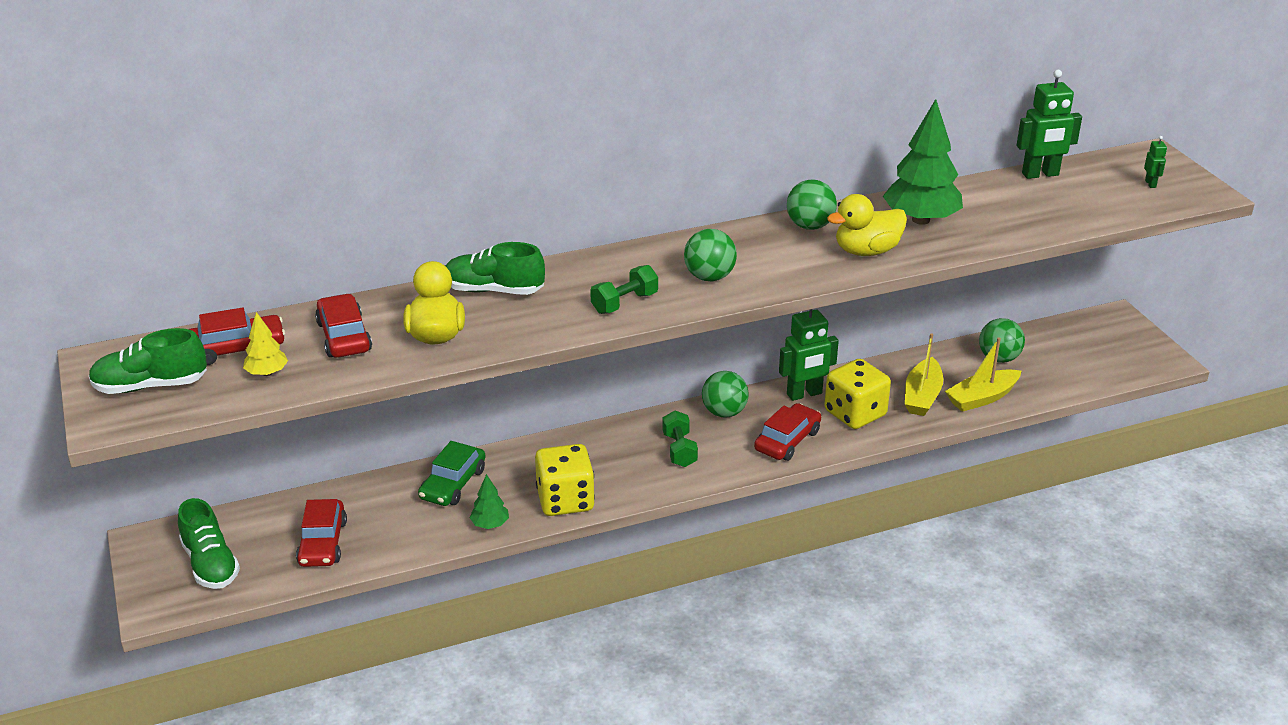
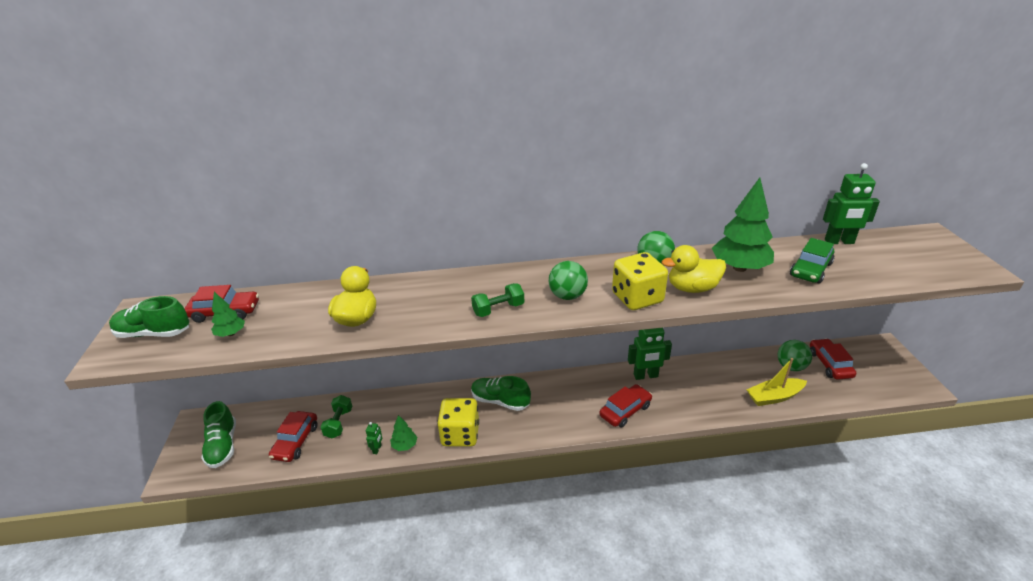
camera: 15 degrees right, 0 degrees up
(267, 373) = (231, 334): yellow tree -> green tree
(344, 336) = (297, 312): red car -> red car (829, 364)
(453, 484) = (394, 410): green car -> green car (810, 269)
(493, 290) = (413, 289): green shoe -> green shoe (500, 401)
(679, 450) = (549, 407): green dumbbell -> green dumbbell (339, 423)
(724, 412) = (587, 382): green ball -> none
(855, 413) = (678, 396): yellow dice -> yellow dice (637, 298)
(922, 396) = (729, 389): yellow boat -> none
(1150, 184) = (930, 257): green robot -> green robot (377, 449)

